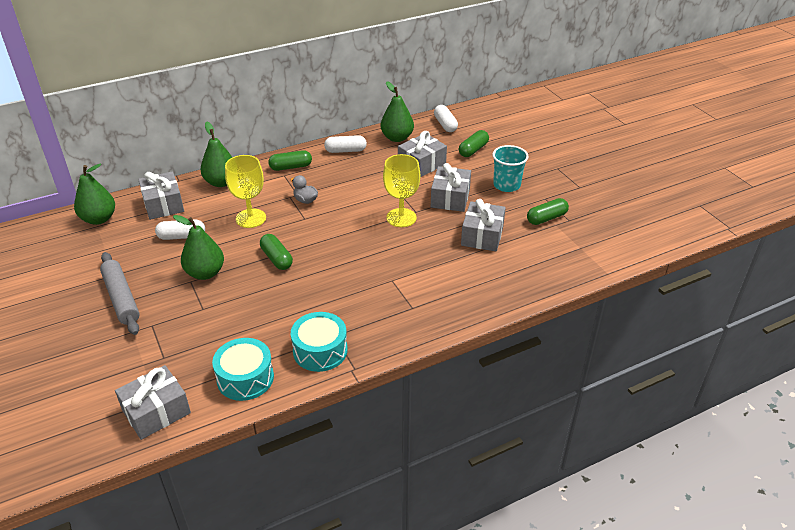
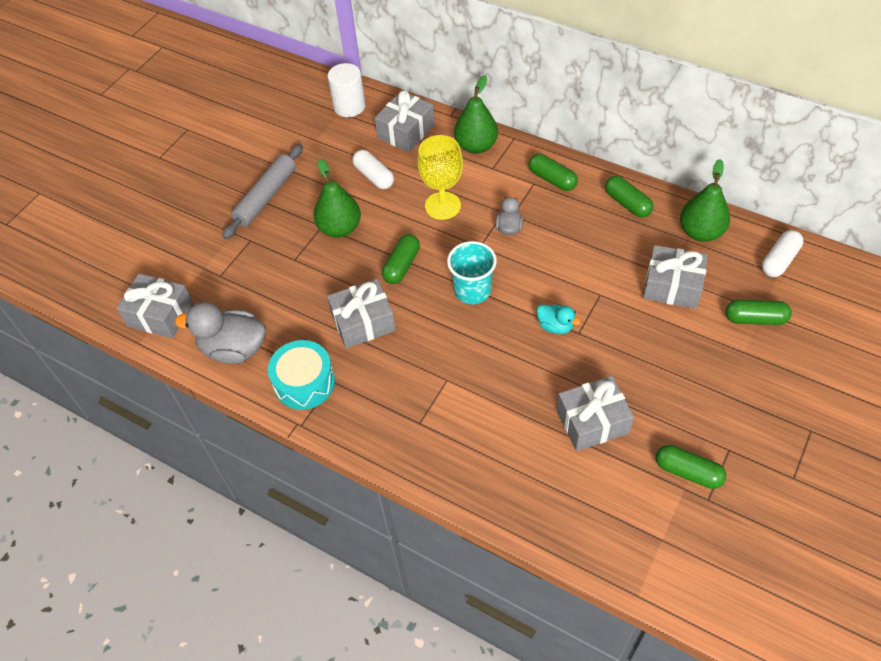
camera: 60 degrees right, 15 degrees up
(99, 219) = (349, 106): green pear -> white cylinder
(245, 378) = (234, 349): turquoise drum -> grey duck
(345, 150) = (627, 203): white capsule -> green capsule
(401, 218) = (555, 326): yellow goblet -> turquoise duck
(450, 198) = (633, 351): grey gift -> grey gift (363, 322)
(506, 185) = (715, 394): turquoise cup -> turquoise cup (472, 290)

